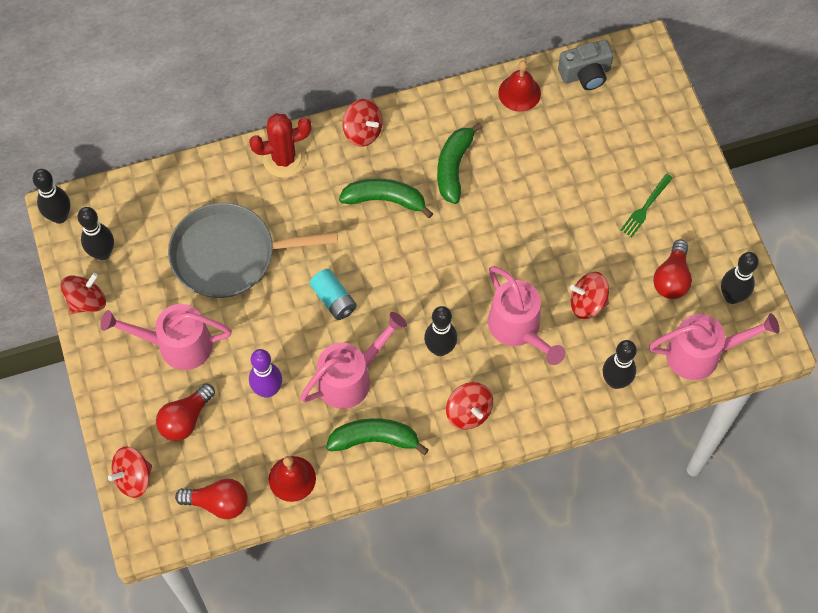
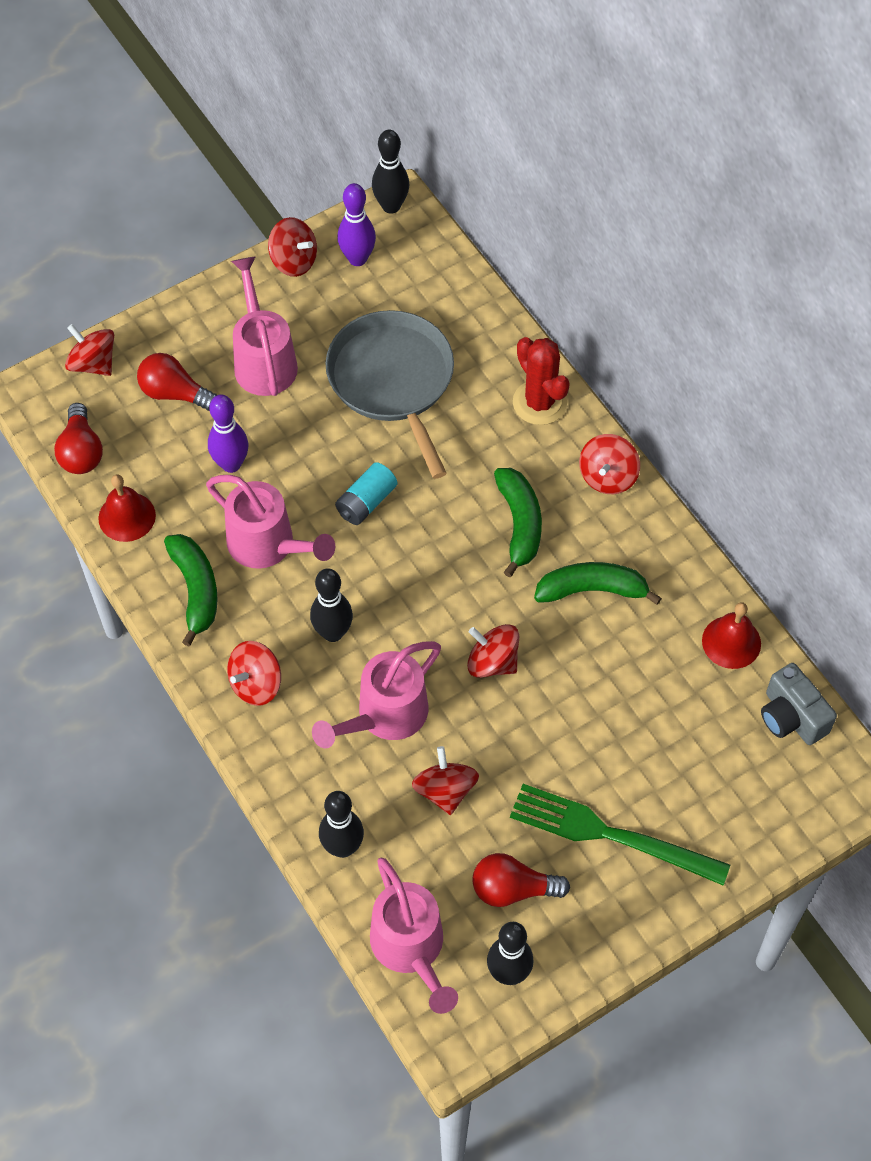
camera: 75 degrees right, 5 degrees down
(102, 253) = (357, 258): black bowling pin -> purple bowling pin
(494, 247) = (492, 662): none -> red spinning top
(645, 207) = (610, 834): green fork -> green fork, size x1.97

